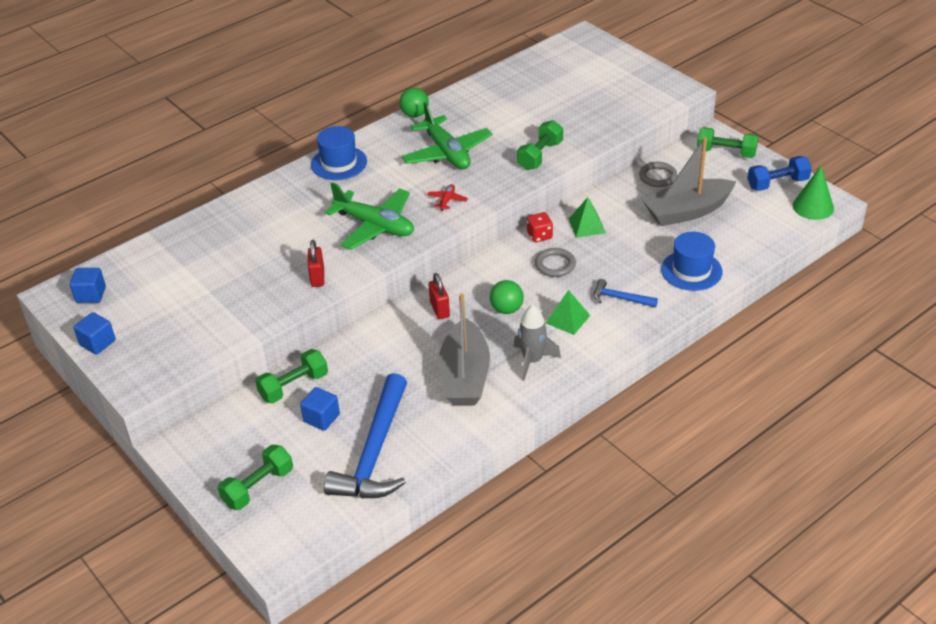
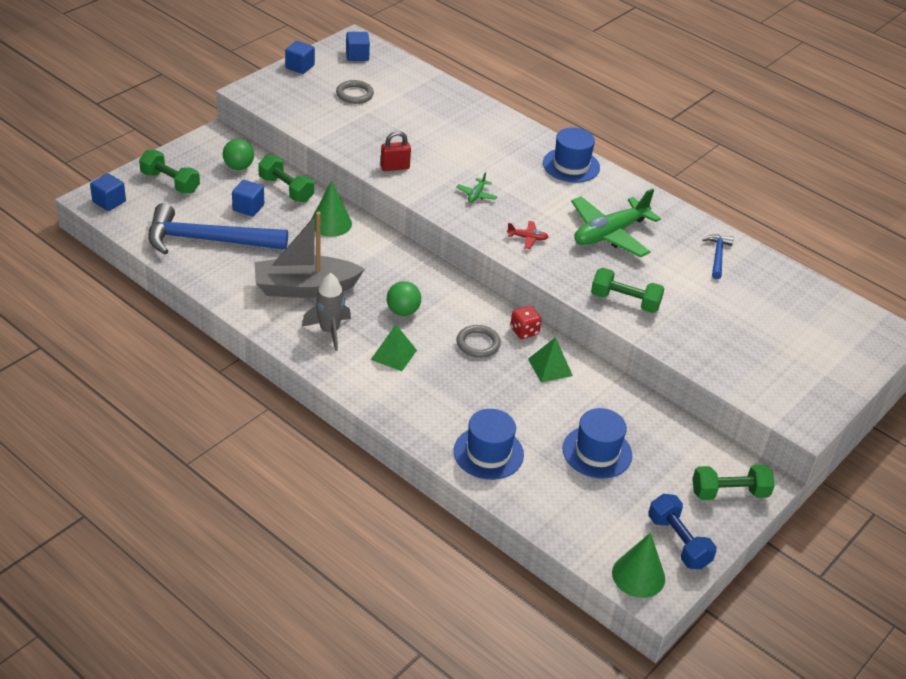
camera: 75 degrees right, 0 degrees up
(285, 545) = (109, 202): none -> blue cube
(361, 353) = (331, 223): none -> green cone
(375, 226) = (476, 195): green plane -> green plane, size x0.42
(415, 114) = (672, 208): green ball -> green ball (239, 167)
(439, 309) = (396, 267): red padlock -> none
(620, 298) = (431, 394): blue hammer -> blue hammer (717, 256)
(658, 177) = (658, 427): grey ring -> grey ring (354, 94)
(687, 211) = (597, 452): grey boat -> blue hat
(726, 153) = (729, 493): green dumbbell -> green dumbbell turned 75 degrees clockwise

